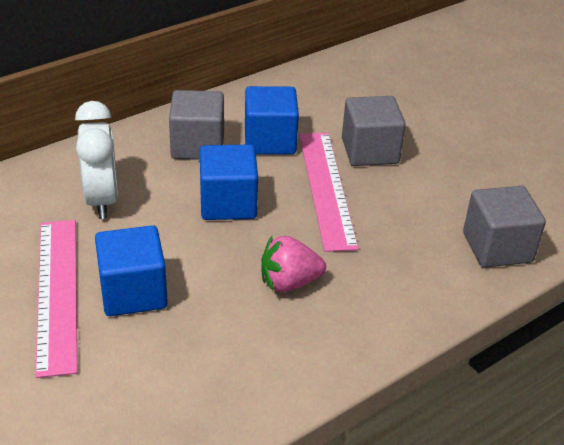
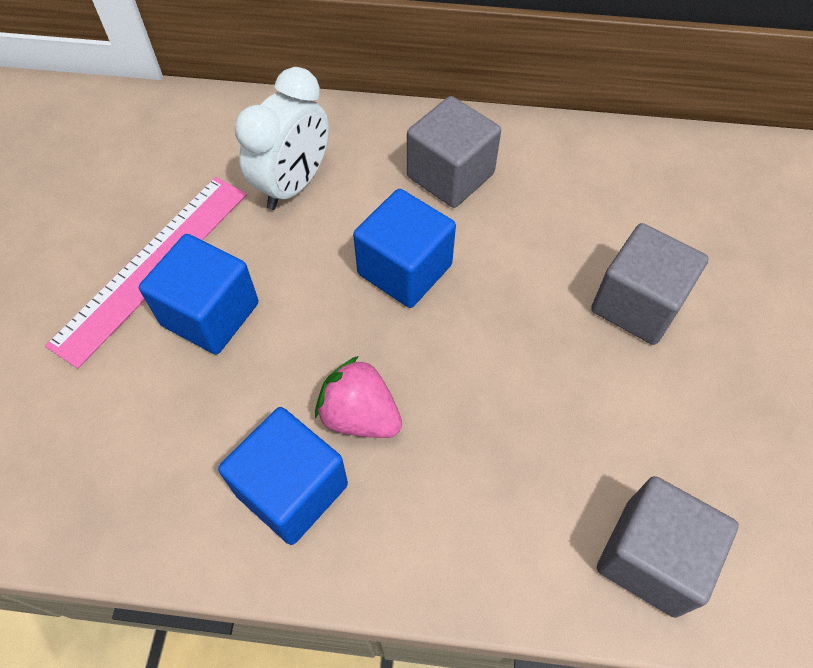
camera: 45 degrees right, 20 degrees up
(270, 141) = (533, 216): blue cube -> blue cube (292, 489)
(326, 188) = (529, 321): pink ruler -> none

